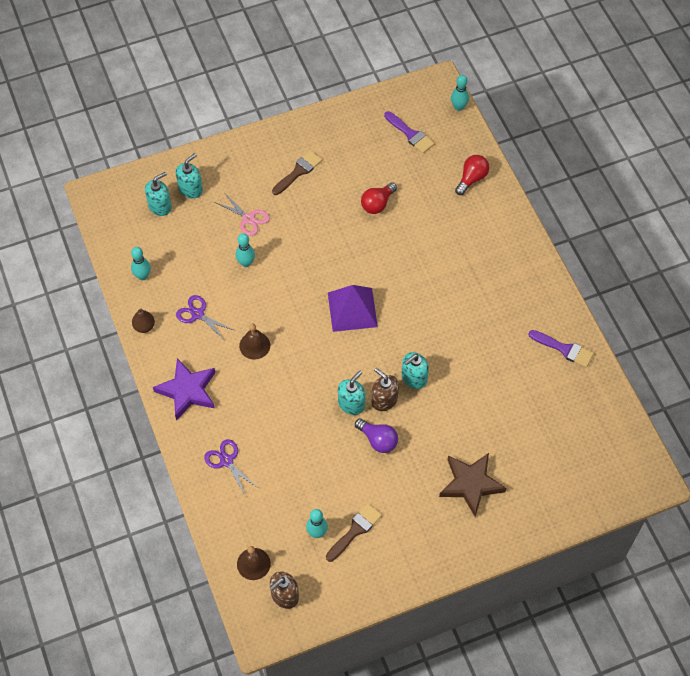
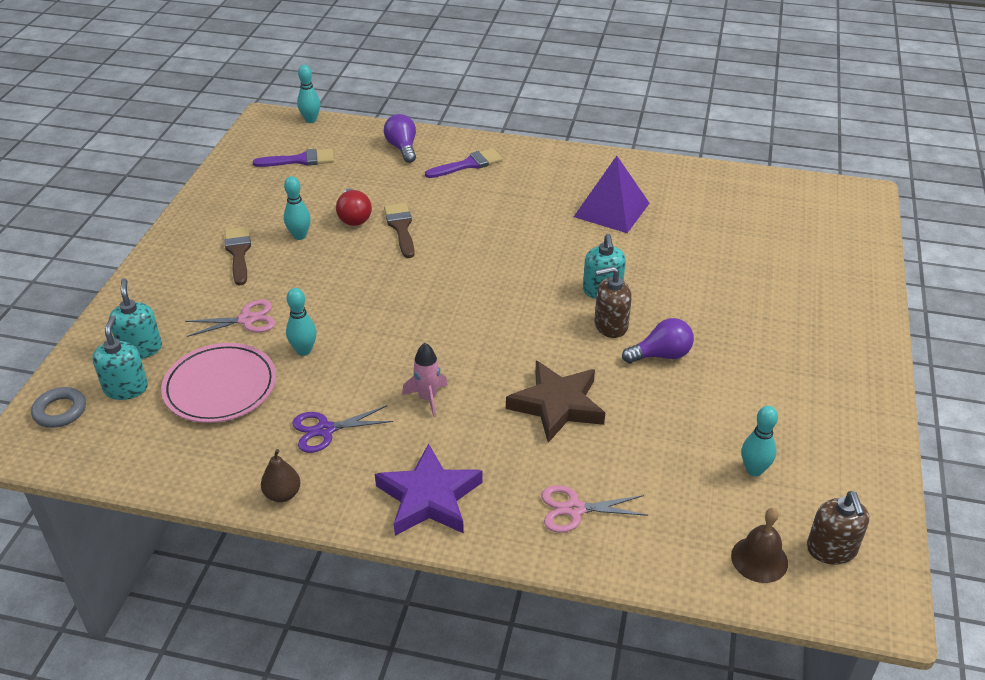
camera: 55 degrees left, 20 degrees down
(125, 192) = (60, 411): none -> grey ring
(143, 276) = (205, 457): turquoise bowling pin -> turquoise bowling pin (299, 236)
(191, 246) = (220, 387): none -> pink plate
(226, 461) = (574, 509): purple scissors -> pink scissors
(254, 345) = (428, 398): brown bell -> pink rocket
(351, 404) = (592, 354): turquoise soap dispenser -> none
(352, 309) = (466, 295): purple pyramid -> purple pyramid (611, 210)
(355, 530) = (775, 433): brown brush -> brown brush (401, 228)
(471, 179) = (402, 148): red light bulb -> purple light bulb
(471, 484) = (778, 311): brown star -> brown star (557, 405)
(564, 349) = (663, 180): purple brush -> purple brush (468, 164)

